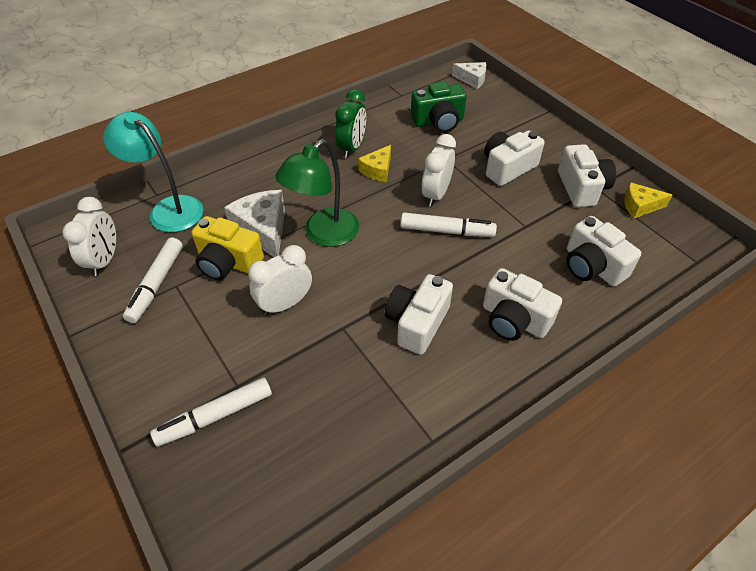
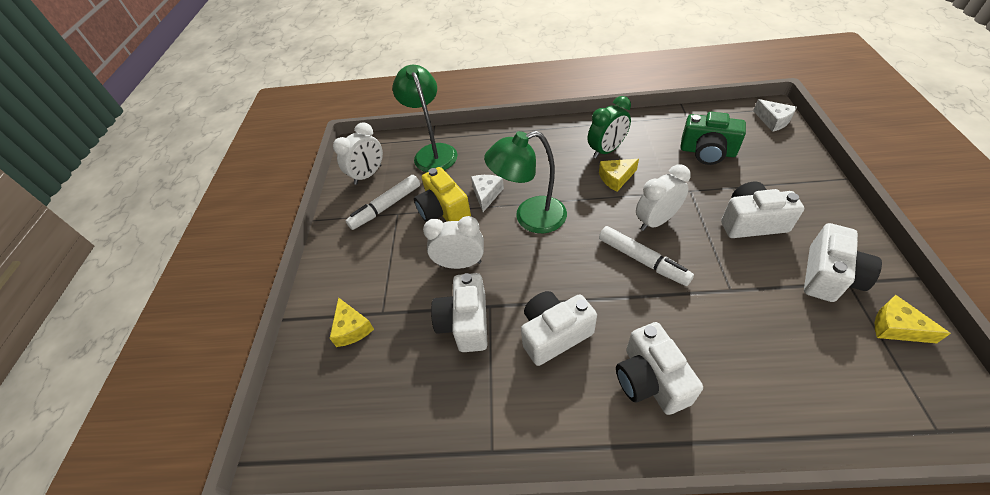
camera: 40 degrees right, 0 degrees up
(168, 209) = (433, 152): turquoise lamp -> green lamp
(215, 416) = (352, 328): white marker -> yellow cheese
(263, 229) = (486, 194): white cheese -> white cheese, size x0.61
(592, 266) = (781, 368): white camera -> white camera (465, 323)

